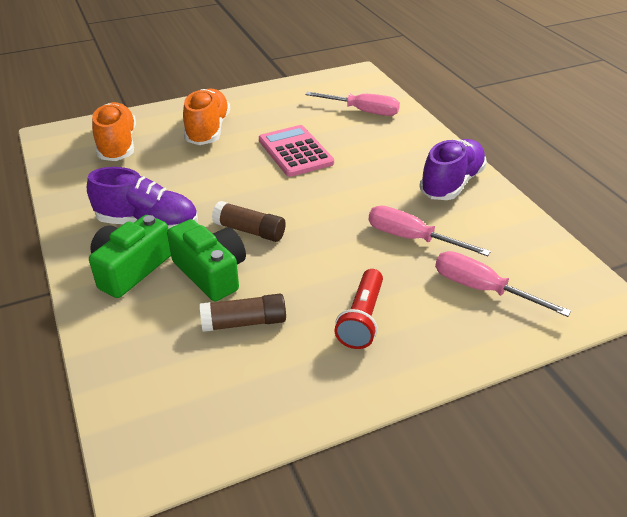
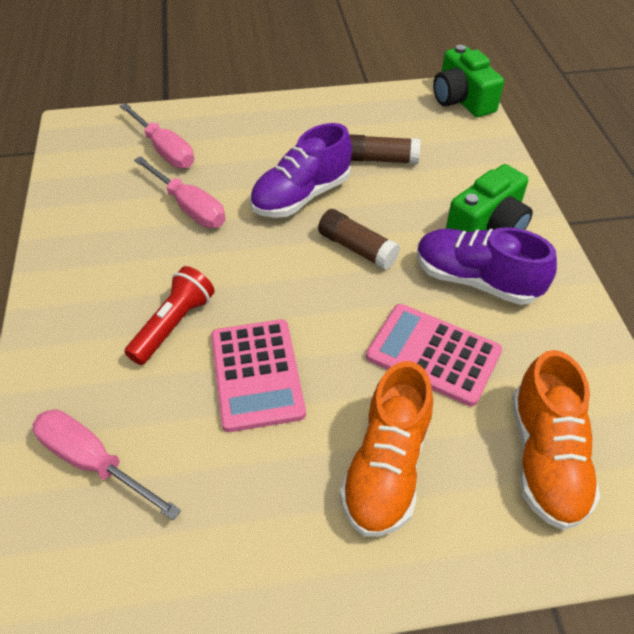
camera: 165 degrees left, 10 degrees up
(182, 177) = (433, 354): none -> pink calculator
(211, 272) = (405, 208): green camera -> green camera (462, 99)
(362, 319) = (281, 145): red flashlight -> red flashlight (173, 325)
(451, 183) = (87, 269): purple shoe -> purple shoe (301, 196)

